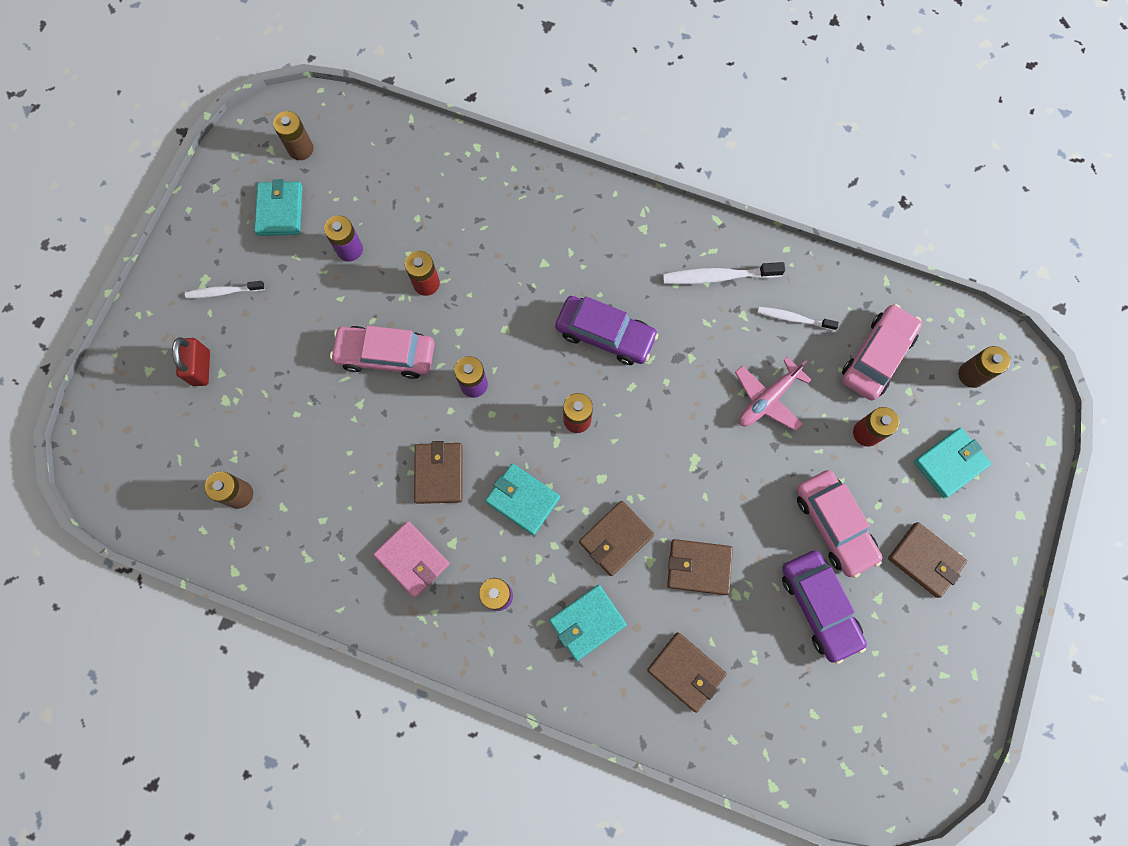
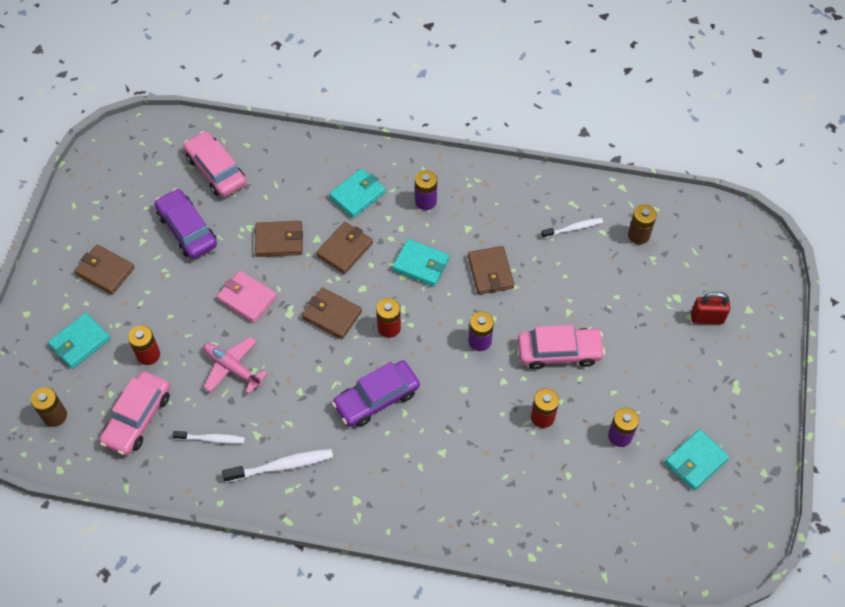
camera: 170 degrees right, 15 degrees down
(201, 368) = (707, 318): red padlock -> red padlock turned 75 degrees counterclockwise
(224, 292) = (715, 381): white toothbrush -> white toothbrush (573, 228)
(280, 210) = (695, 461): turquoise wallet -> turquoise wallet turned 60 degrees clockwise
(301, 149) = (700, 525): brown battery -> none
(412, 559) = (494, 213): pink wallet -> pink wallet (247, 298)
(605, 335) = (376, 398): purple car -> purple car turned 45 degrees counterclockwise
(686, 671) = (283, 177): brown wallet -> brown wallet (332, 315)
(767, 399) = (232, 368): pink plane -> pink plane turned 90 degrees counterclockwise
(834, 525) = (176, 284): pink car -> pink car (216, 170)

